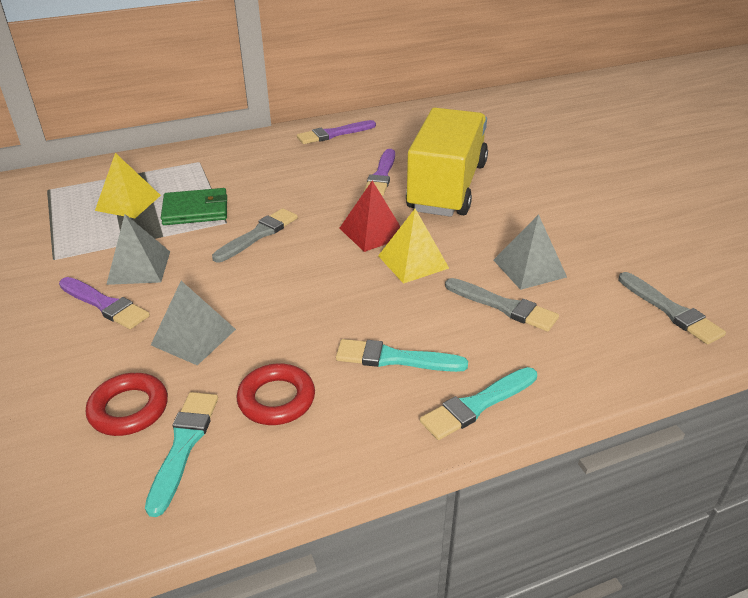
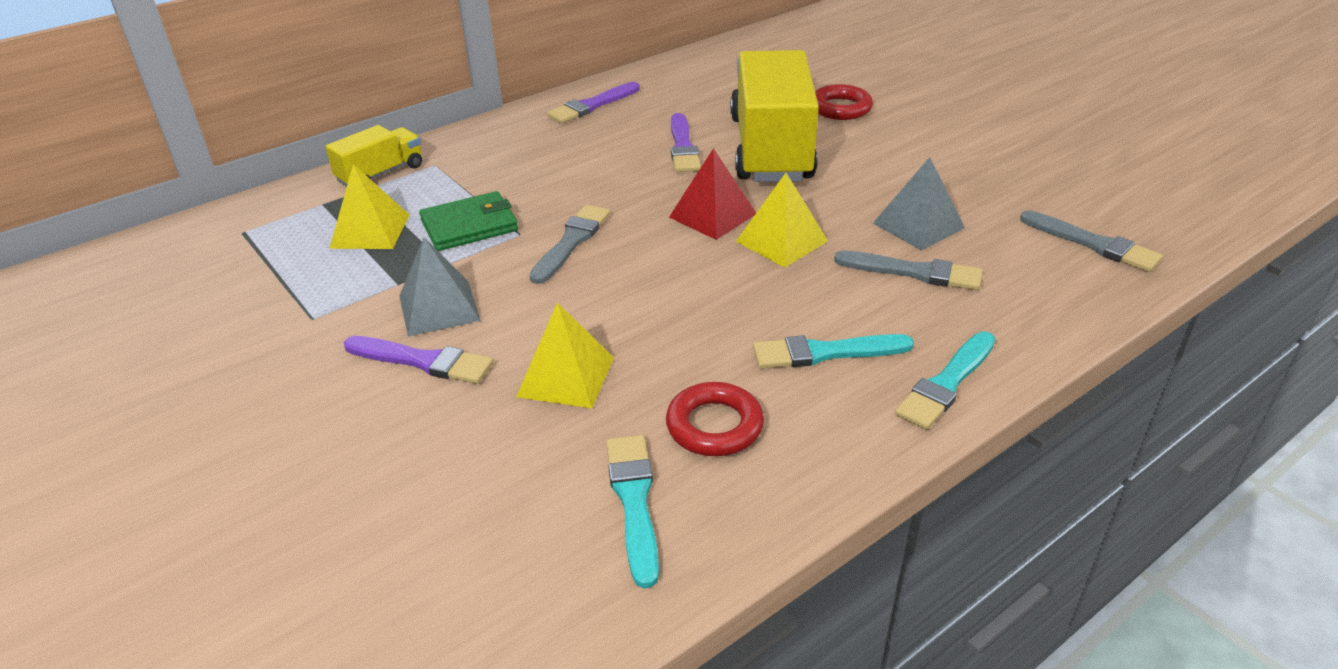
camera: 15 degrees left, 0 degrees up
(129, 409) = (537, 476): red ring -> red ring (840, 108)
(160, 162) = (381, 174): none -> yellow truck
(194, 337) = (566, 376): grey pyramid -> yellow pyramid

